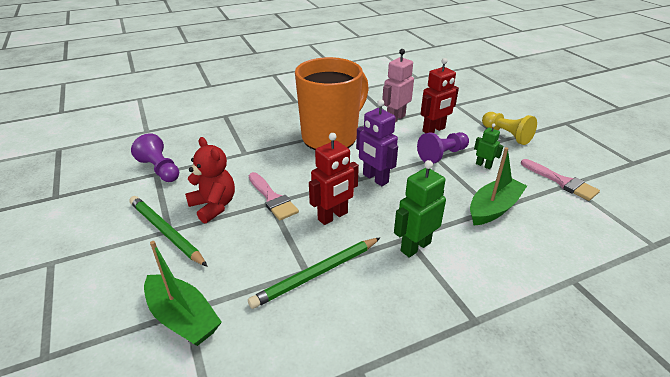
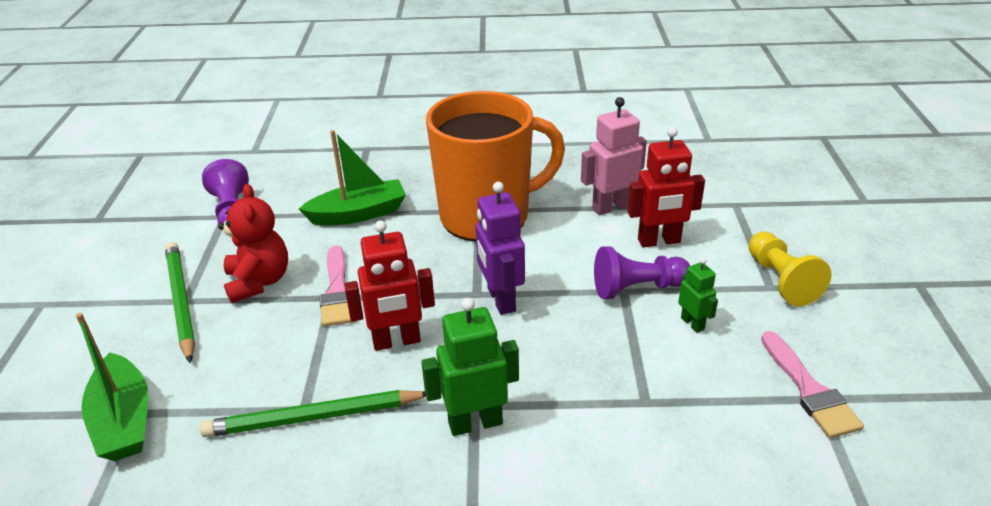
camera: 25 degrees right, 0 degrees up
(493, 208) = (647, 401): green boat -> green boat (358, 214)

